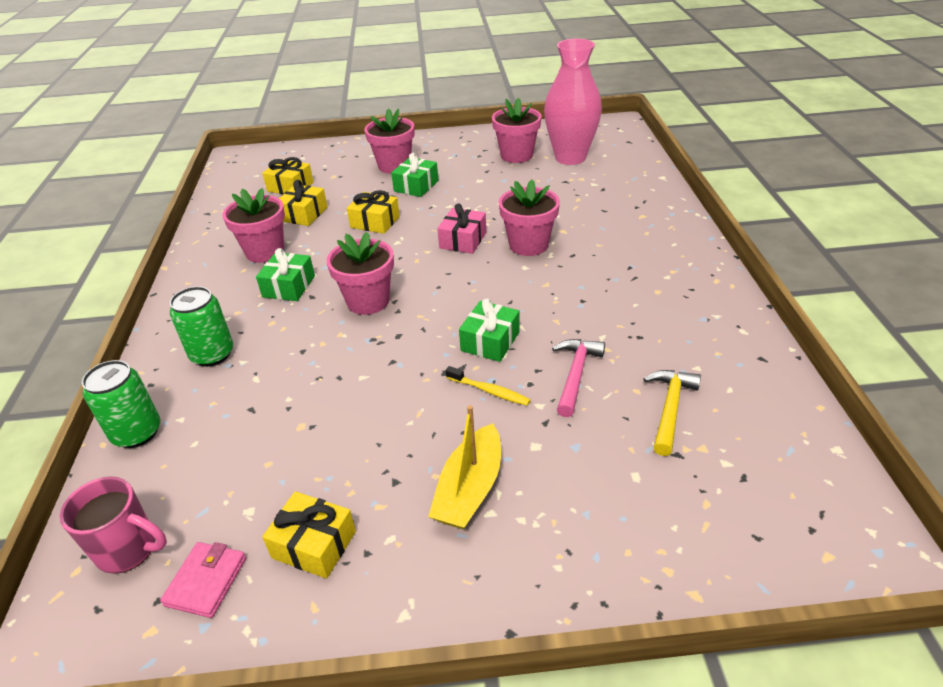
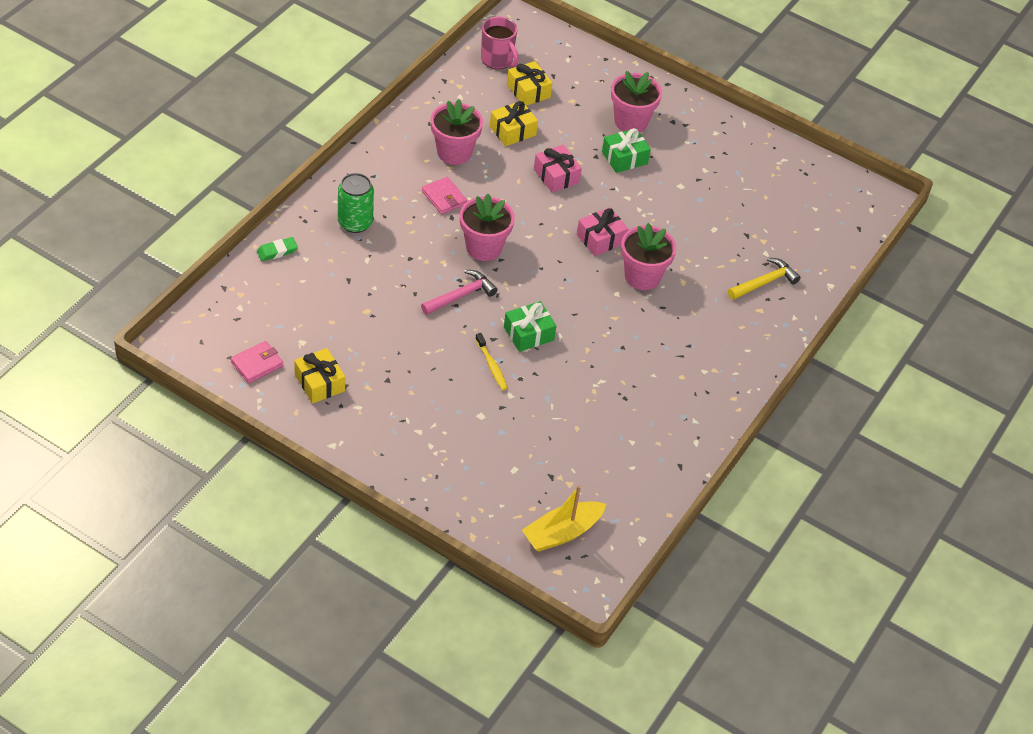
camera: 30 degrees right, 10 degrees up
(129, 549) = (232, 321): pink mug -> pink mug (497, 60)
(137, 433) = (277, 251): green can -> green eraser
(289, 286) = (444, 197): green gift -> pink wallet
(375, 222) = (556, 176): yellow gift -> pink gift
(470, 489) = (421, 412): yellow boat -> yellow boat (562, 533)
(516, 155) = (743, 178): pink flower pot -> none
(570, 158) = (784, 212): pink vase -> none
(575, 375) = (553, 393): pink hammer -> pink hammer (461, 295)
(670, 409) = (581, 451): yellow hammer -> yellow hammer (764, 282)

